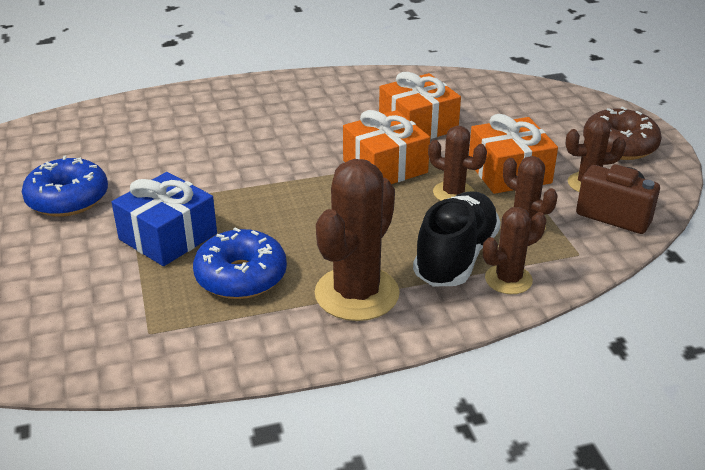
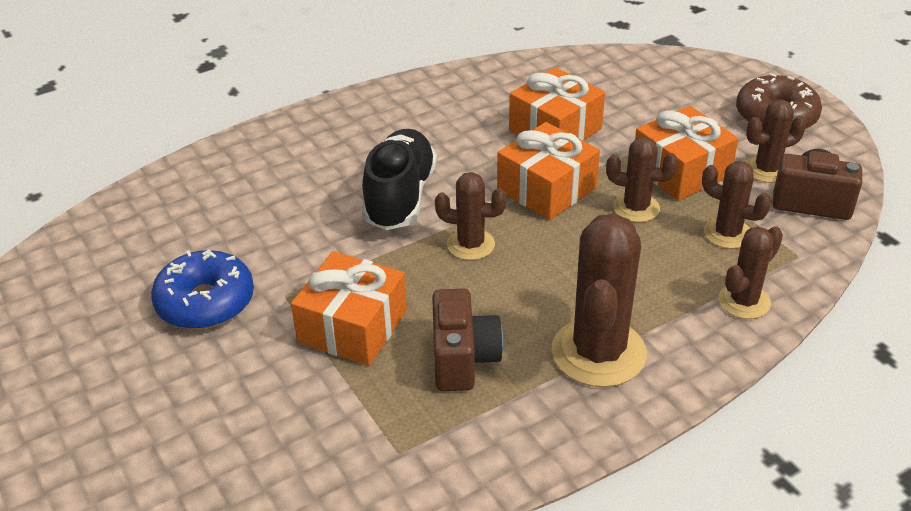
camera: 15 degrees left, 5 degrees up
(168, 236) = (352, 327): blue gift -> orange gift
(241, 276) = (463, 359): blue donut -> brown camera
(297, 196) = (470, 245): none -> brown cactus
(456, 257) = (678, 286): black shoe -> black shoe (400, 197)

